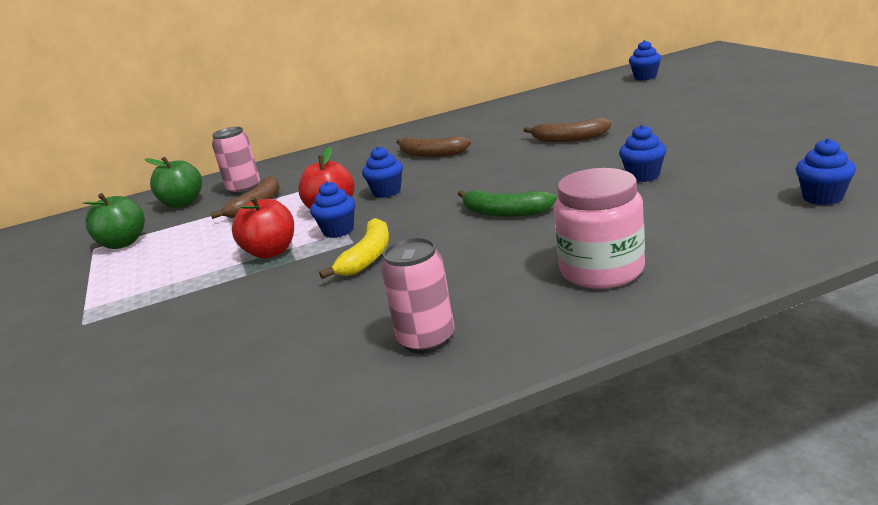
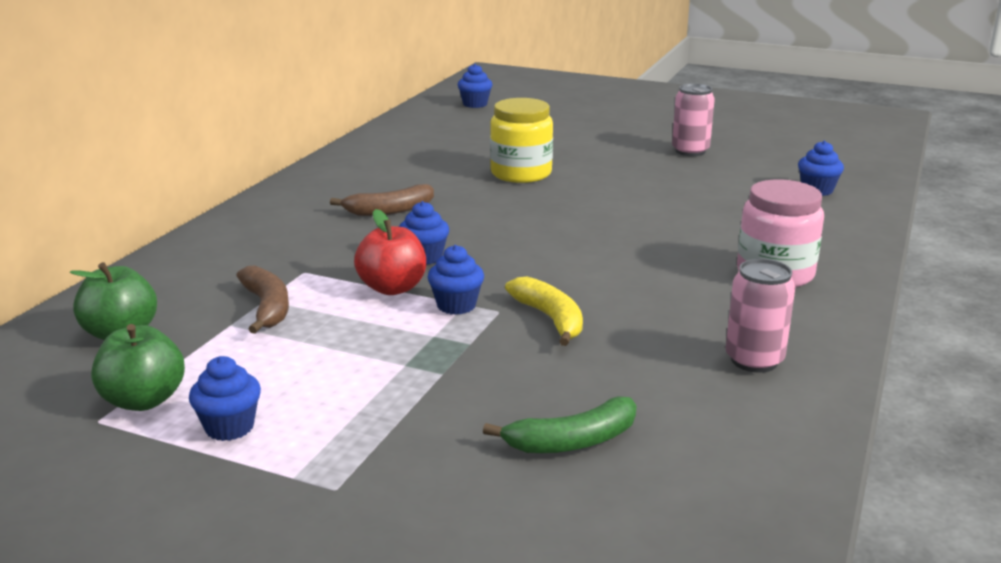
camera: 50 degrees left, 0 degrees up
(244, 189) = (192, 295): pink can -> pink can (690, 151)
(271, 252) = (420, 345): red apple -> none
(504, 212) = (601, 249): green banana -> green banana (572, 441)
(569, 139) = (521, 173): brown banana -> yellow jar
(643, 176) = (660, 196): blue cupcake -> blue cupcake (229, 427)

